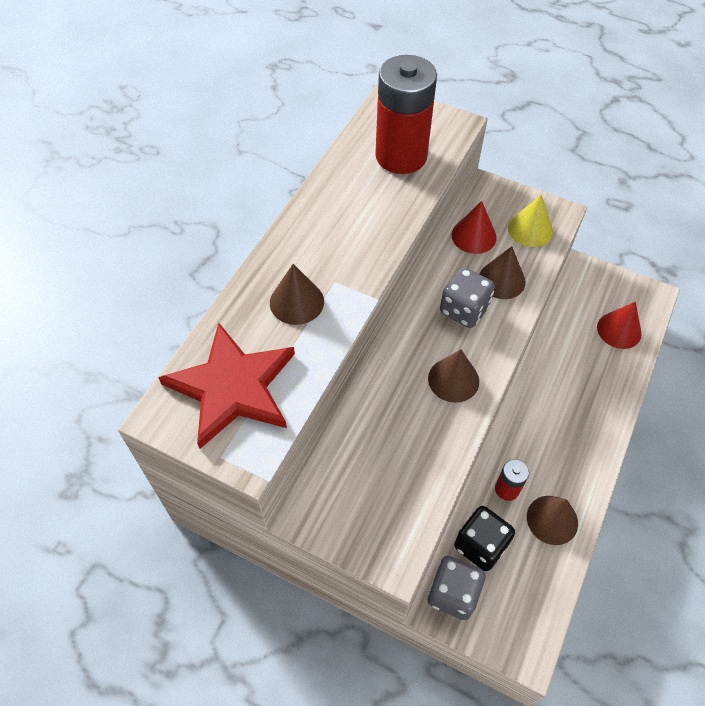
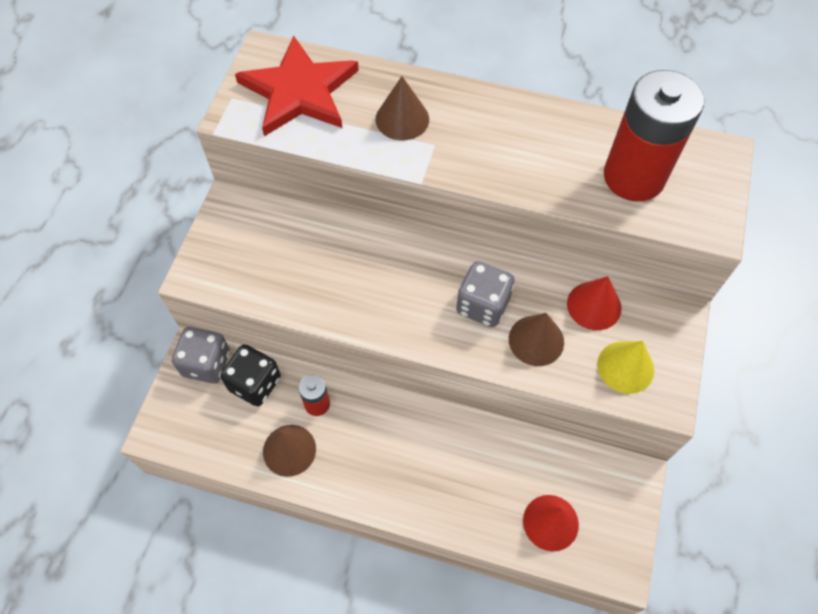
camera: 80 degrees right, 5 degrees up
(453, 380) = (390, 303): brown cone -> none

